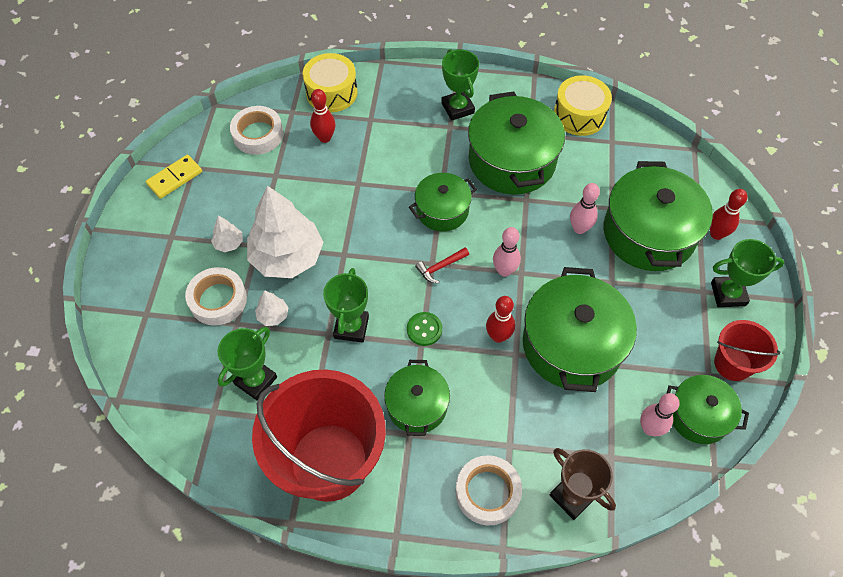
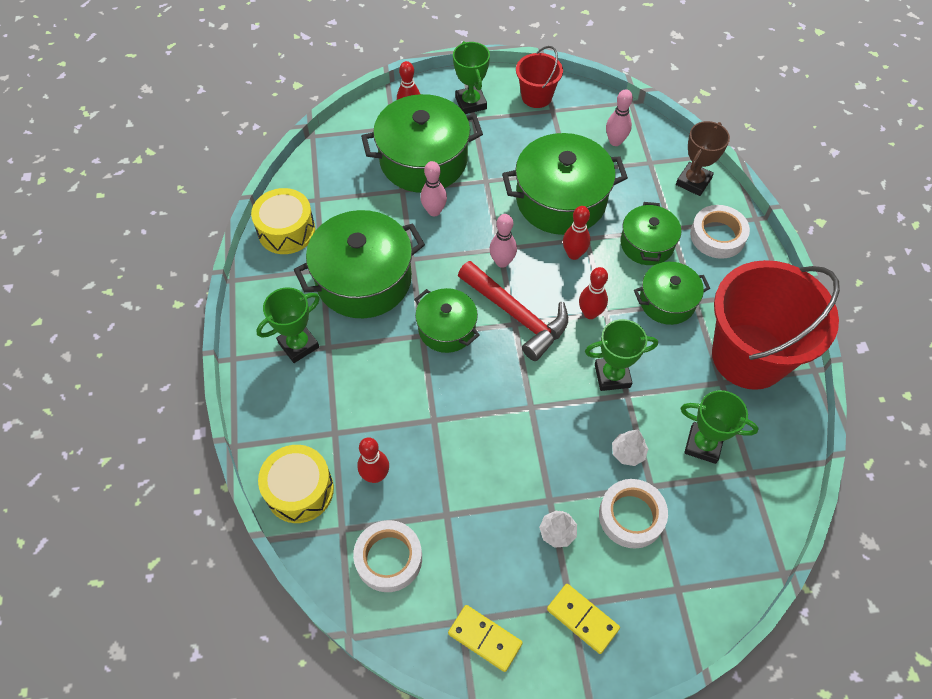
camera: 105 degrees left, 0 degrees up
(157, 241) = (582, 619): none -> yellow domino
(287, 257) = (553, 462): white tree -> none
(424, 329) = (590, 313): green button -> red bowling pin
(440, 267) = (516, 315): red hammer -> red hammer, size x2.23
(698, 415) = (591, 113): green pot -> green pot (647, 244)

